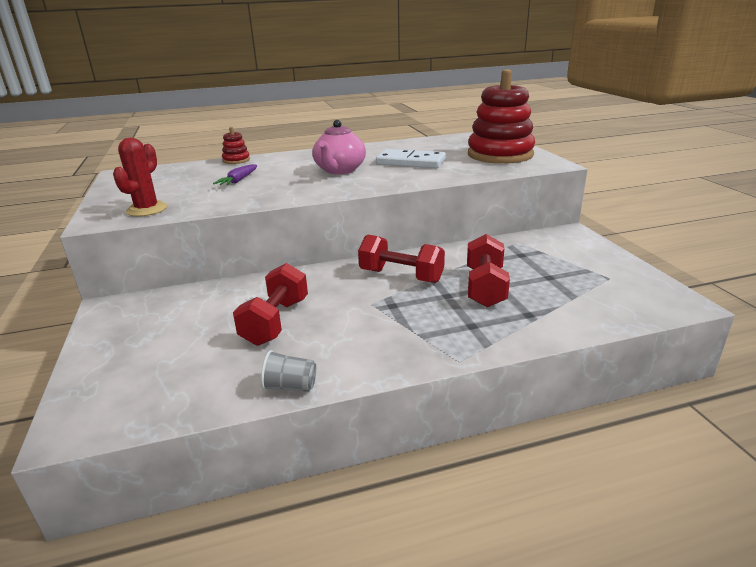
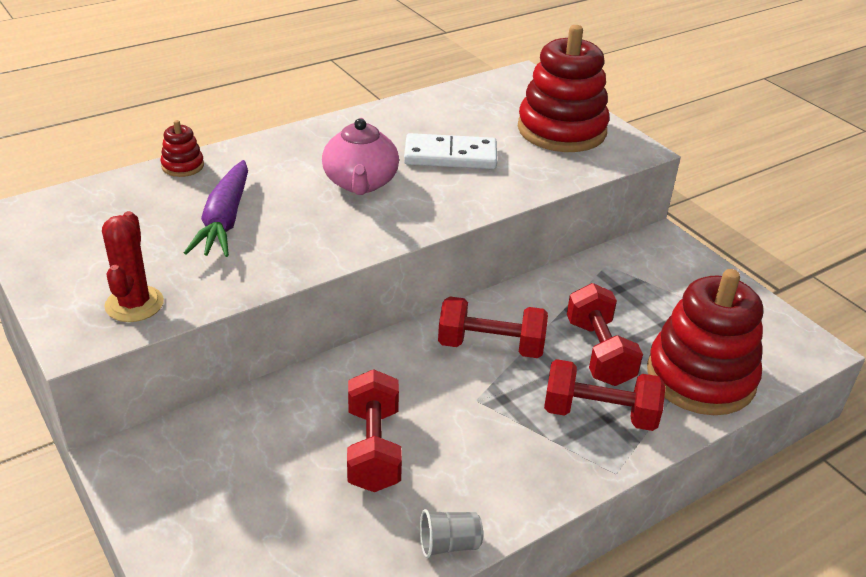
camera: 20 degrees left, 10 degrees up
(238, 180) = (225, 220): purple carrot -> purple carrot, size x1.73
(465, 322) = (599, 414): none -> red dumbbell
(566, 310) = (700, 377): none -> red stacking toy

